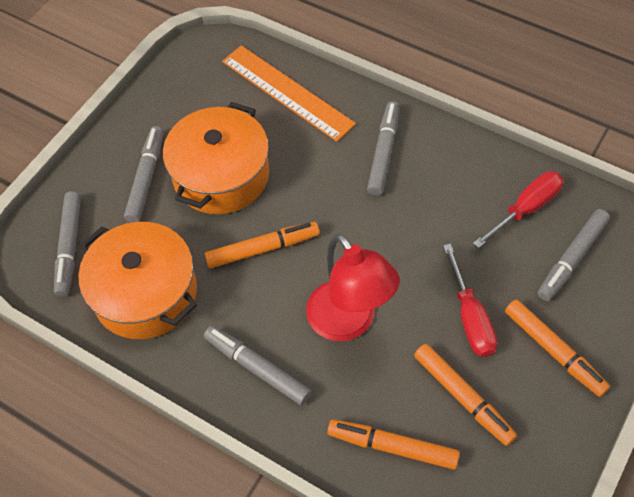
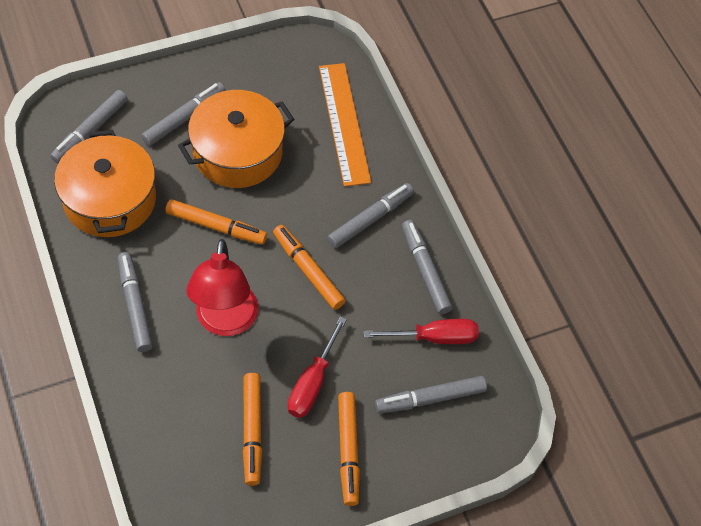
camera: 30 degrees right, 0 degrees up
(392, 447) = (173, 426): orange marker -> orange marker (308, 271)
(466, 162) = (425, 270): none -> grey marker

